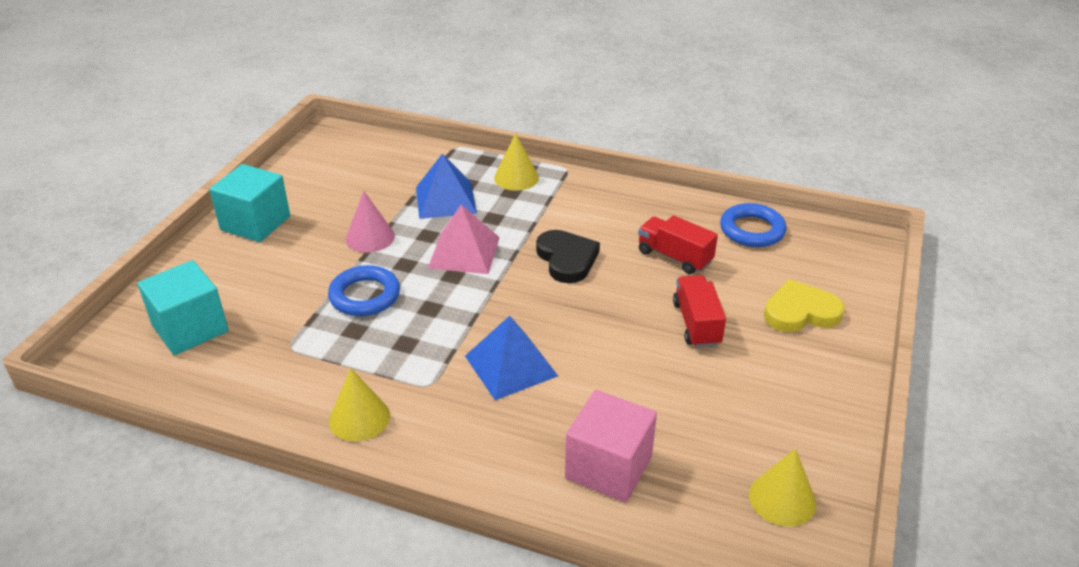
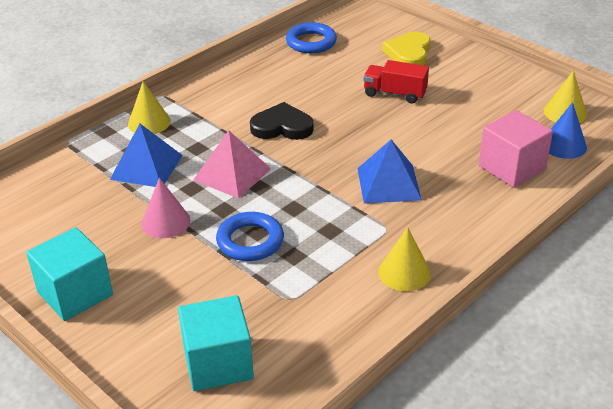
camera: 65 degrees left, 0 degrees up
(674, 257) = (316, 81): red truck -> none
(697, 512) = (564, 145): none -> blue cone

